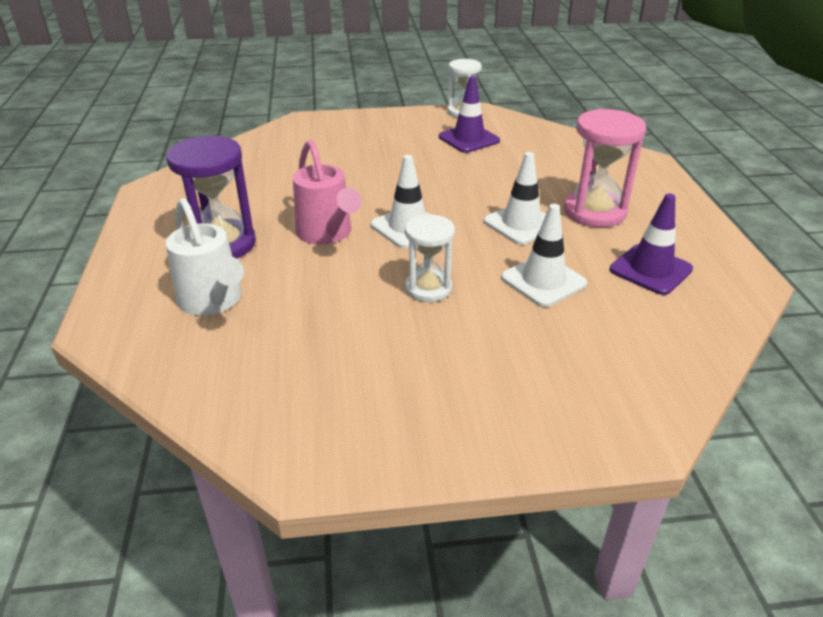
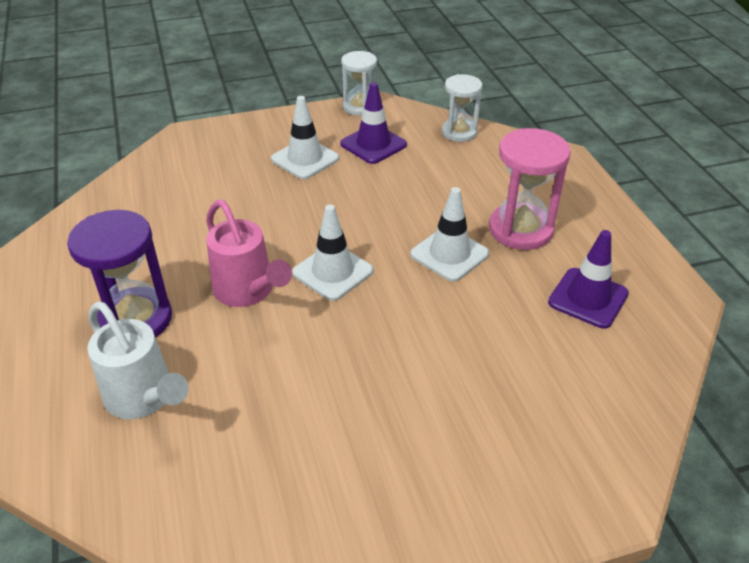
camera: 10 degrees left, 5 degrees up
(428, 288) = (370, 350): white hourglass -> white hourglass (459, 132)
(543, 281) = (485, 326): white traffic cone -> white traffic cone (305, 159)

